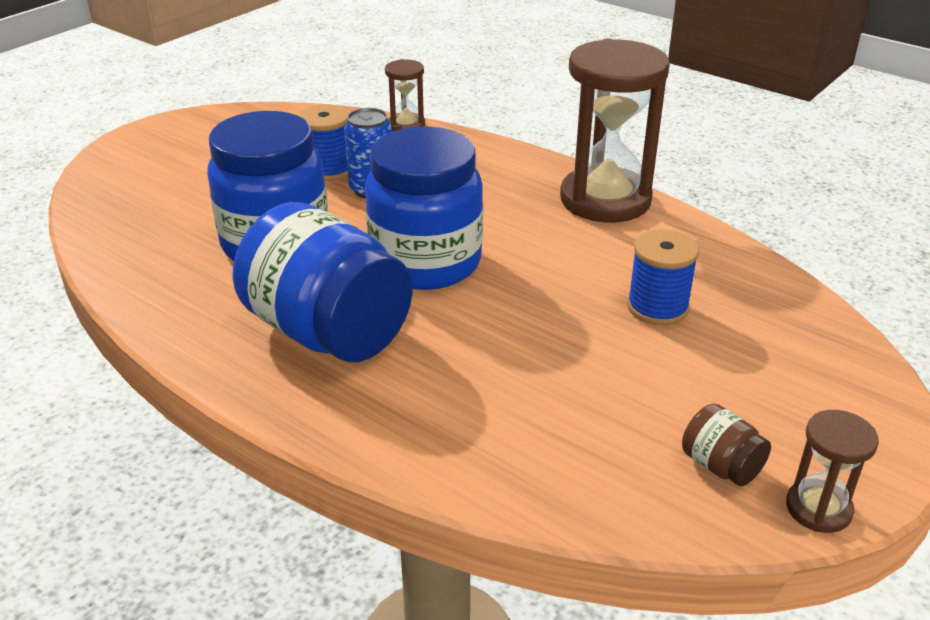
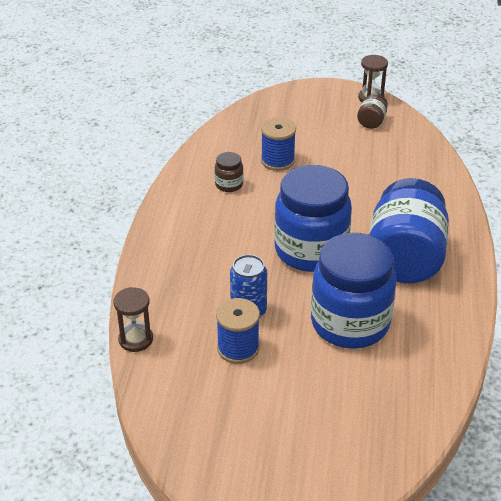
camera: 120 degrees left, 5 degrees up
(605, 200) = (179, 206): brown hourglass -> none
(625, 247) = (229, 184): none -> brown jar

